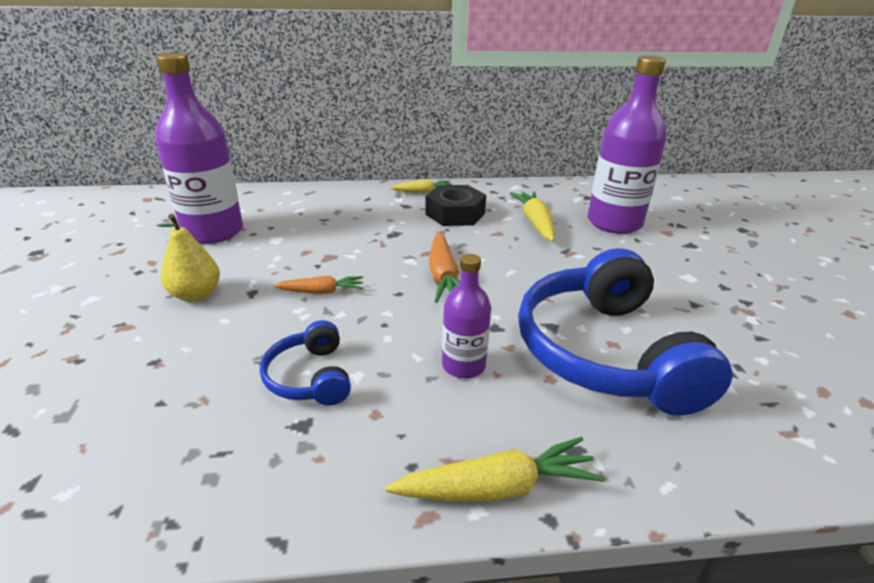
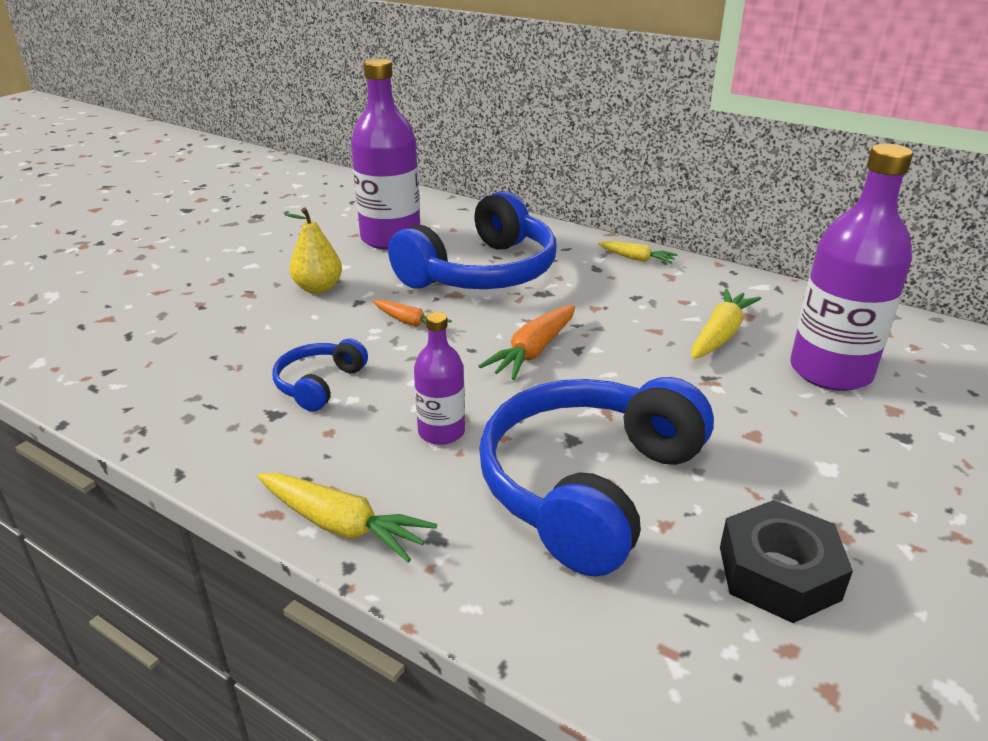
camera: 40 degrees right, 0 degrees up
(328, 234) = (482, 272): none -> blue headphones
(455, 214) = (638, 294): black nut -> black nut (778, 573)

